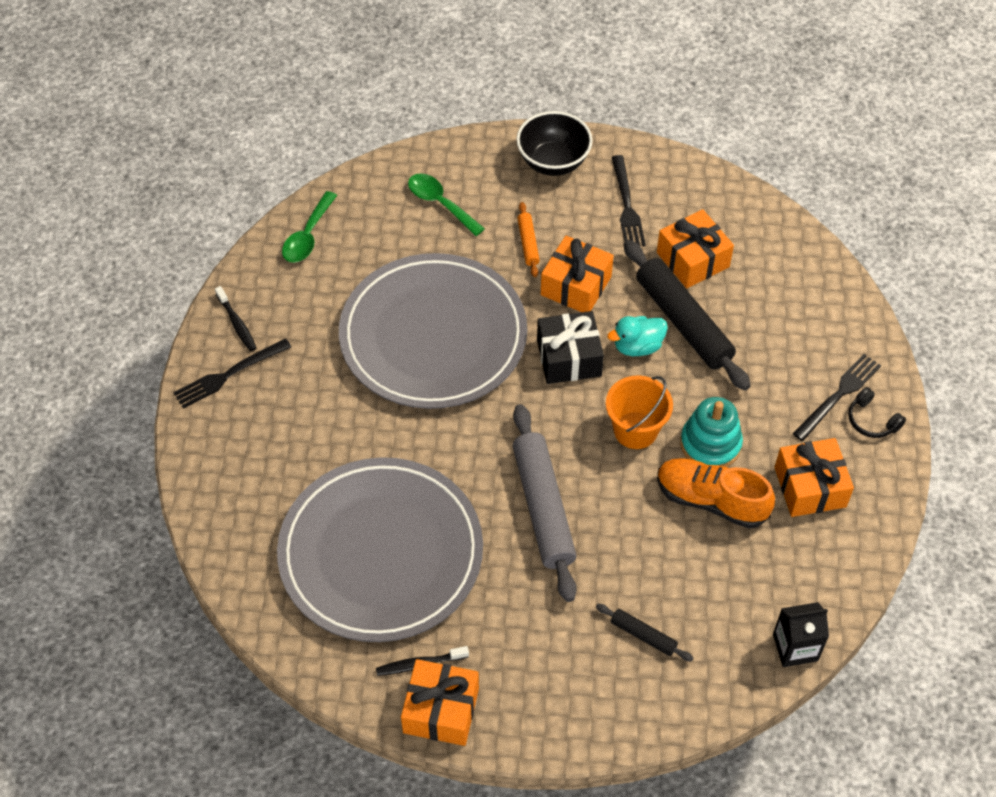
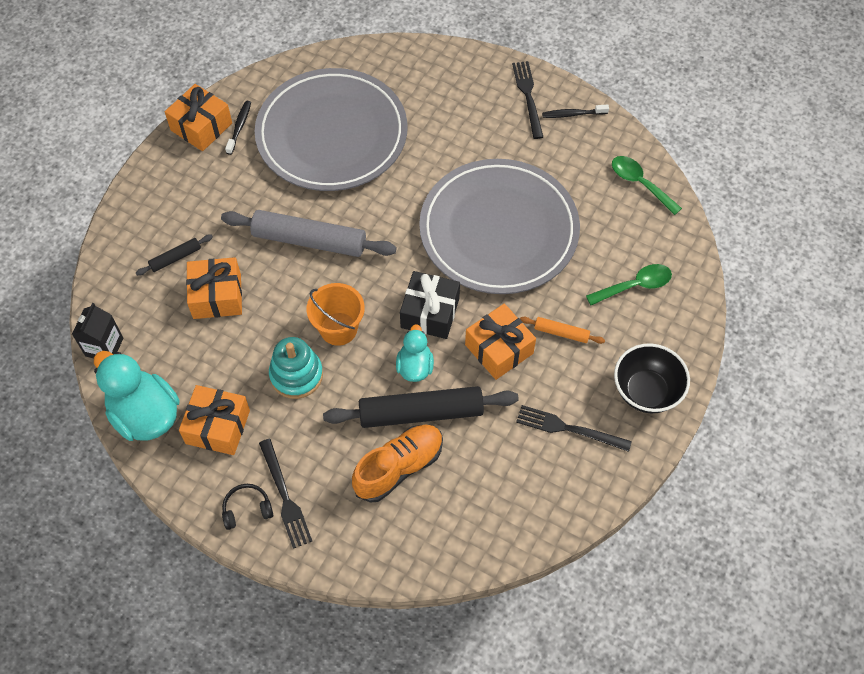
camera: 115 degrees right, 5 degrees up
(692, 260) = (482, 453): orange gift -> orange gift (217, 296)
(711, 500) = (249, 351): orange shoe -> orange shoe (399, 467)
(842, 561) = (145, 414): none -> turquoise duck

